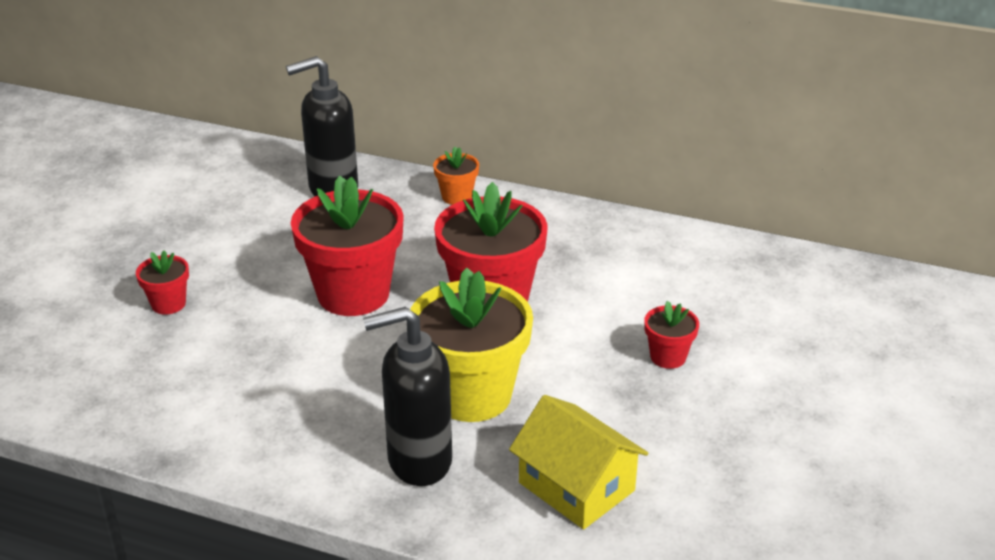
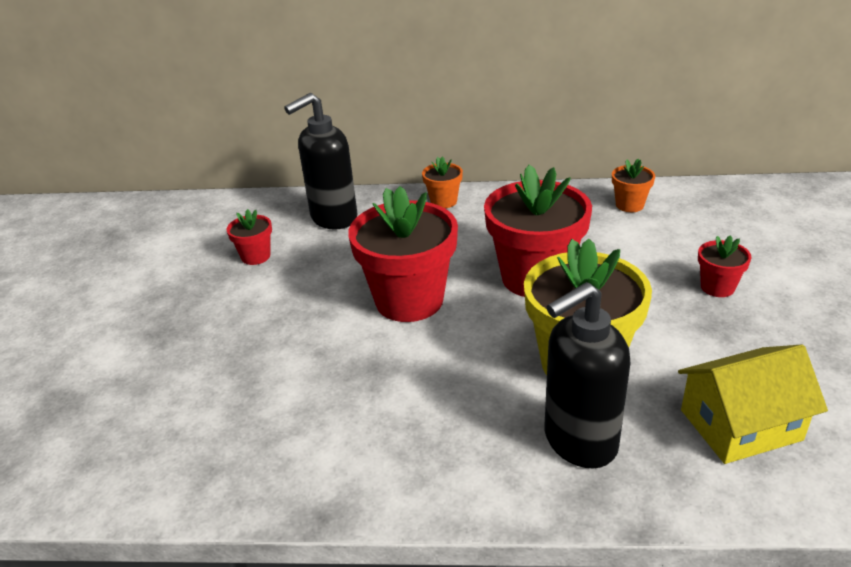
camera: 15 degrees left, 0 degrees up
(168, 304) = (238, 352): red flower pot -> red flower pot (256, 256)
(576, 487) = (740, 425): yellow house -> yellow house turned 45 degrees counterclockwise
(651, 247) = (629, 205): none -> orange flower pot

